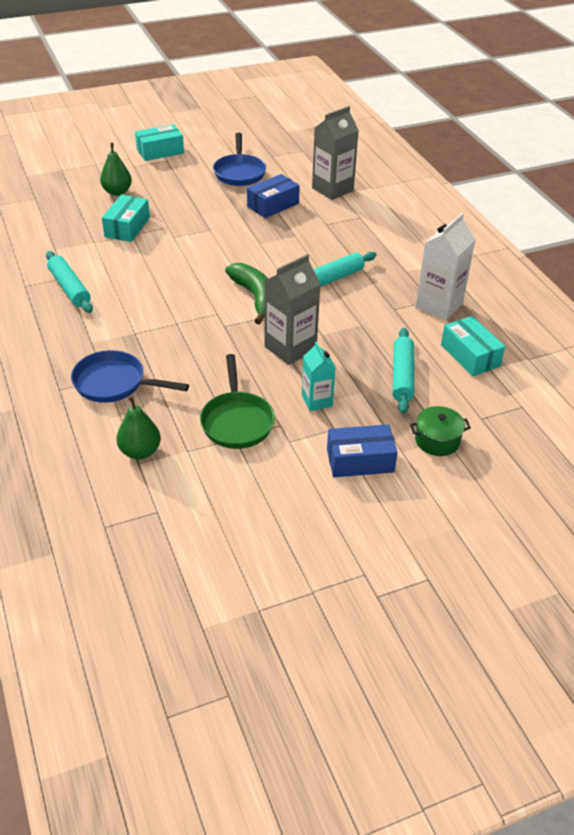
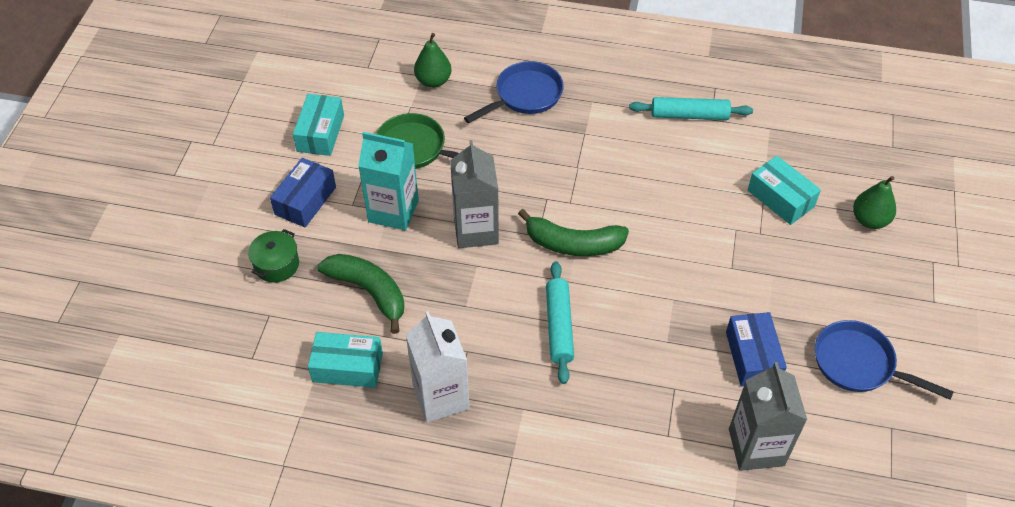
camera: 125 degrees right, 10 degrees up
(160, 151) = (963, 305): turquoise box -> turquoise box (320, 133)
(316, 401) = (393, 211): turquoise carton -> turquoise carton, size x1.64
(402, 376) = (369, 291): turquoise rolling pin -> green banana

